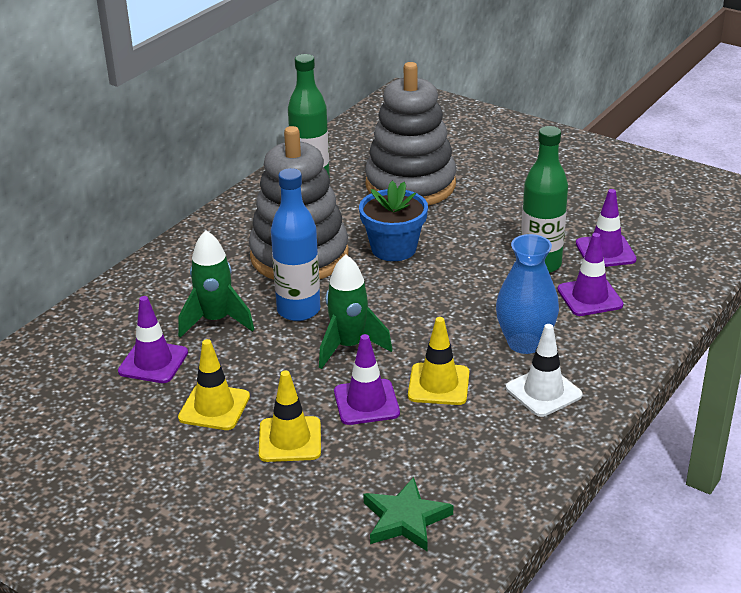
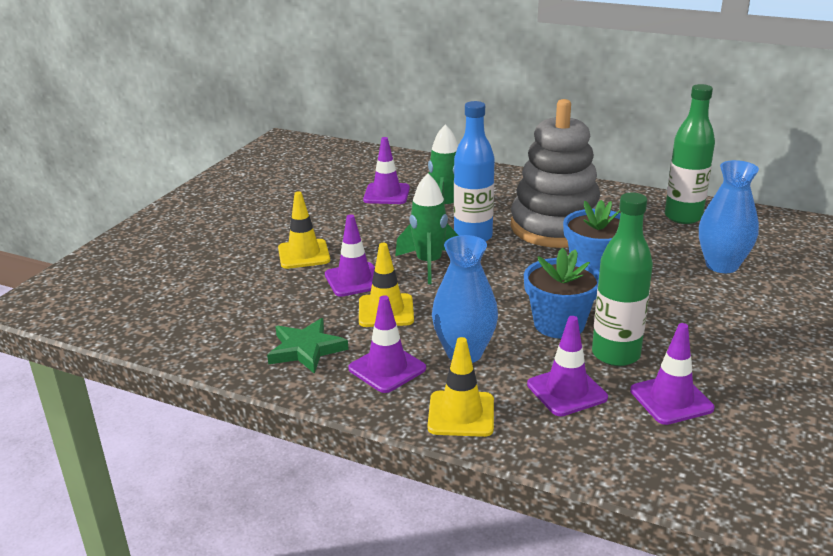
camera: 80 degrees right, 5 degrees down
(214, 407) = (338, 222): yellow traffic cone -> yellow traffic cone (461, 414)
(405, 519) = (211, 311): green star -> green star (306, 349)
(410, 185) = (721, 265): grey stacking toy -> blue vase
(487, 284) = (559, 324): none -> blue flower pot
(543, 392) = (387, 368): white traffic cone -> purple traffic cone

